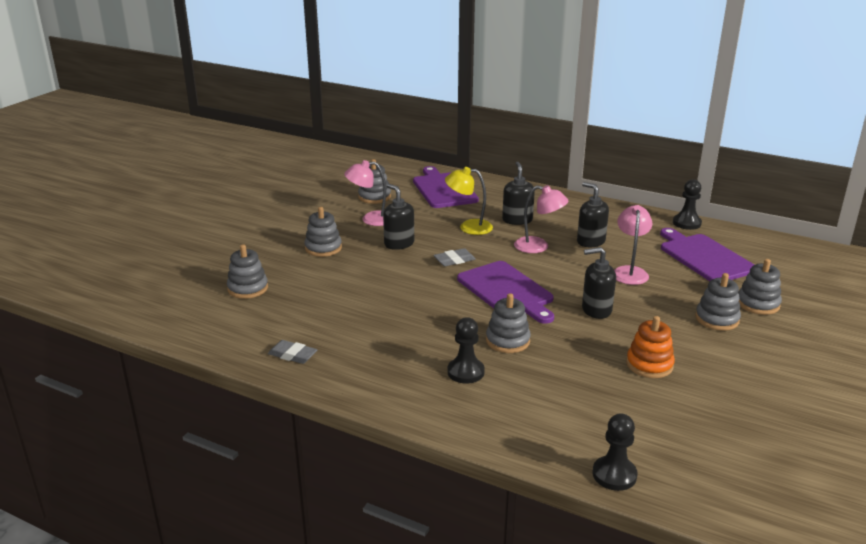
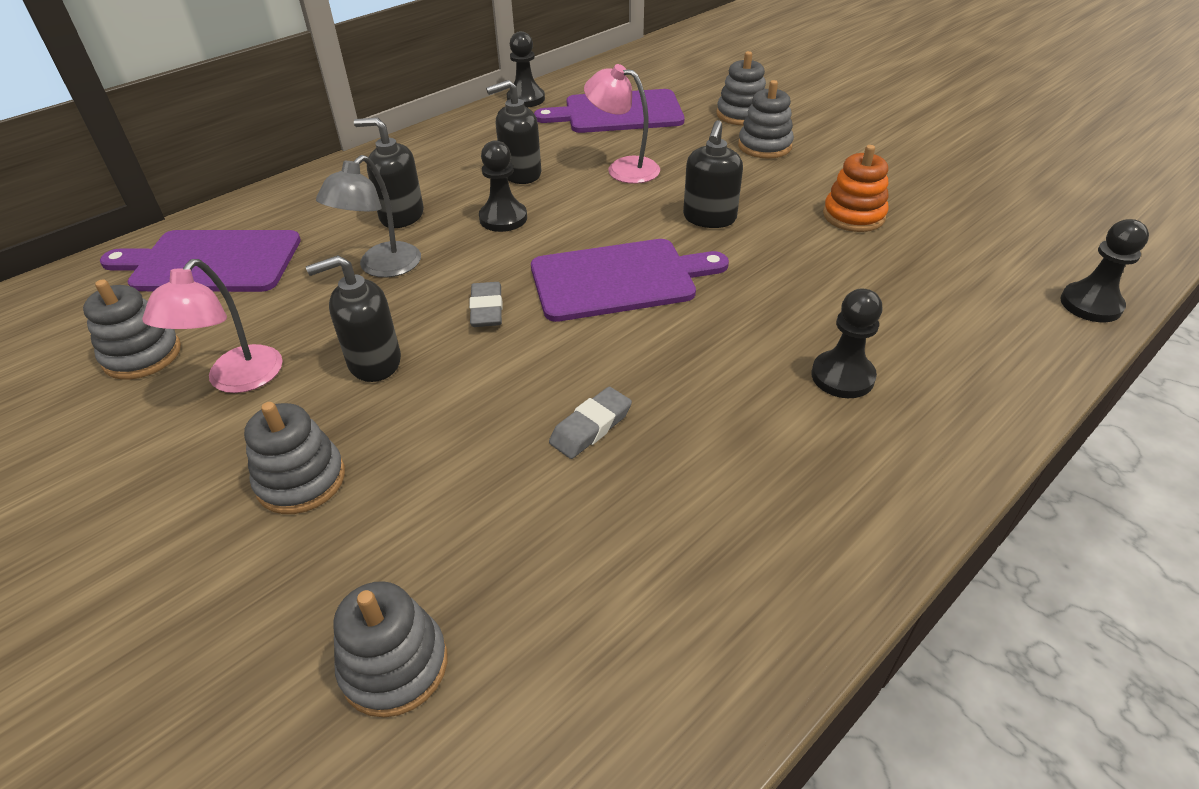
camera: 70 degrees left, 15 degrees up
(292, 355) = (733, 614): grey eraser -> grey eraser (590, 427)
(468, 227) = (382, 267): yellow lamp -> grey lamp
(507, 341) = (764, 313): grey stacking toy -> none
(538, 247) = (503, 218): pink lamp -> black pawn

